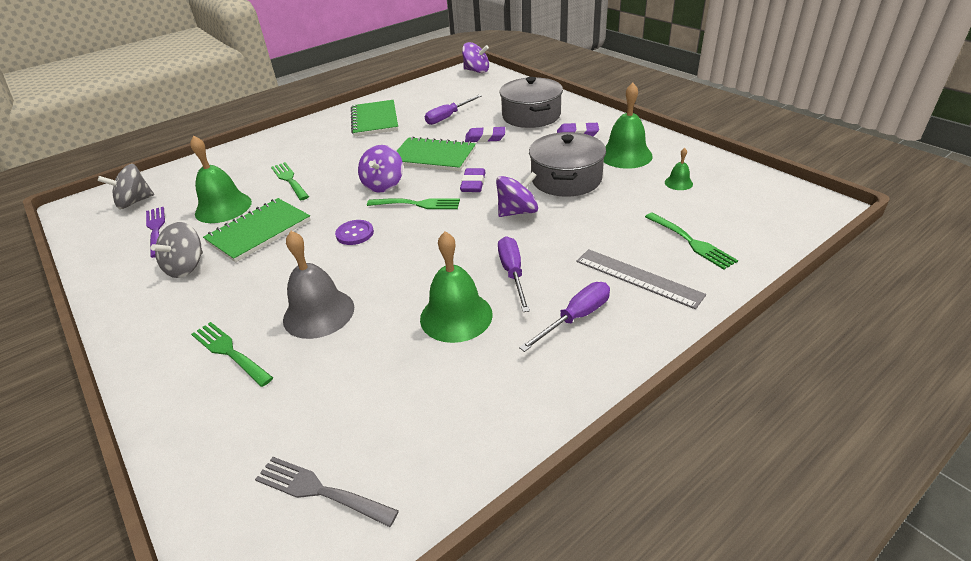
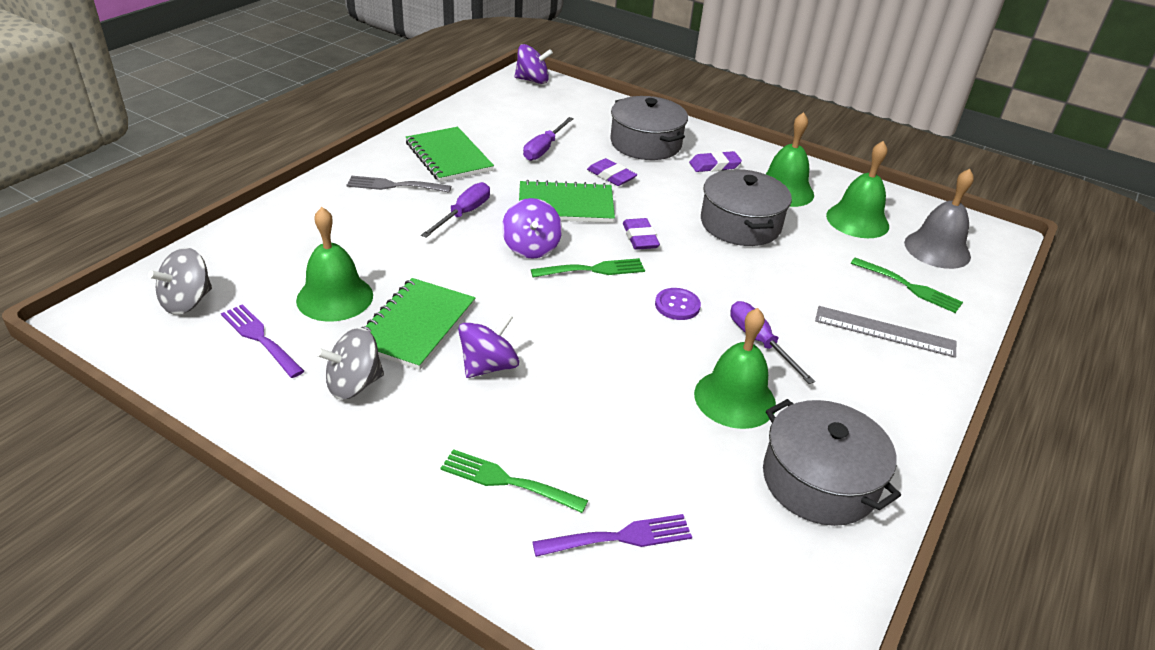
camera: 25 degrees left, 0 degrees up
(186, 267) = (354, 384): grey spinning top -> grey spinning top turned 60 degrees clockwise
(275, 412) = (619, 537): none -> purple fork
(289, 180) = (398, 250): green fork -> none
(318, 313) = (578, 418): grey bell -> grey bell (937, 249)
(320, 491) = (732, 605): grey fork -> grey fork (394, 185)
(355, 233) = (544, 315): purple button -> purple button (677, 305)
(479, 398) = (819, 481): none -> grey pot
(485, 138) = (611, 176): purple eraser -> purple eraser turned 60 degrees clockwise
(517, 212) = (715, 269): purple spinning top -> purple spinning top (488, 366)
(575, 318) = (854, 382): purple screwdriver -> purple screwdriver (463, 214)
(678, 183) = (857, 220): green bell -> green bell, size x2.07

